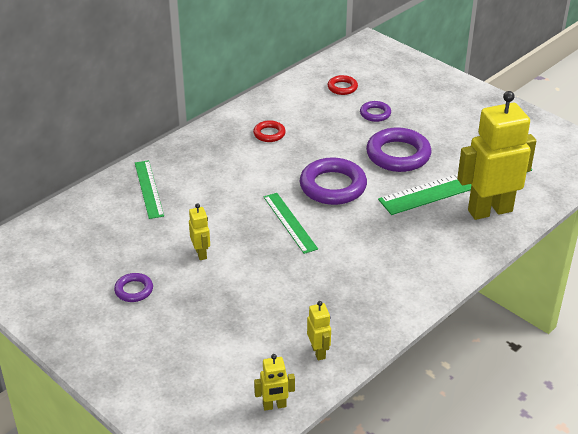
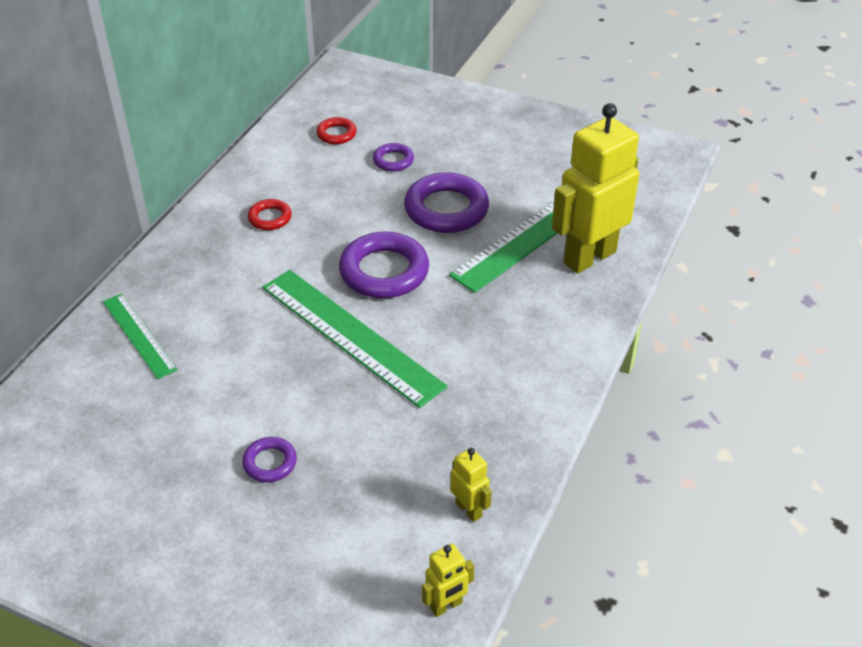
camera: 20 degrees left, 5 degrees up
(134, 290) = (181, 491): purple ring -> purple ring (270, 463)
(201, 253) = (252, 411): yellow robot -> none
(290, 222) = (351, 335): green ruler -> green ruler, size x1.79

